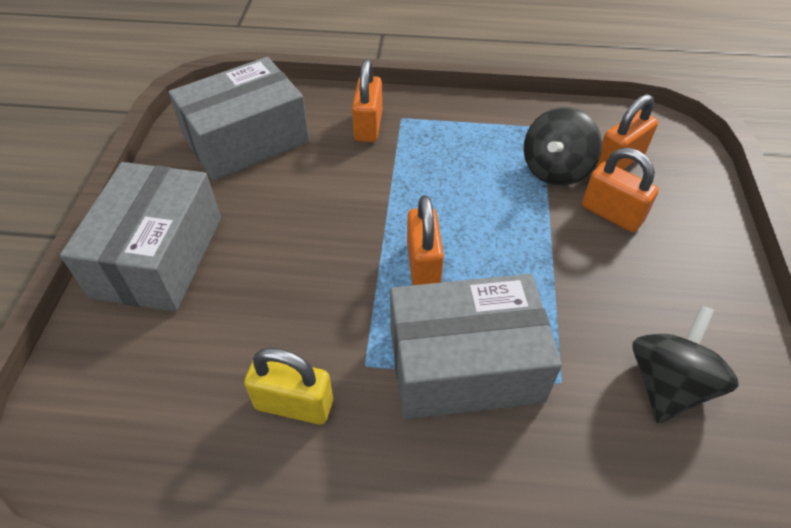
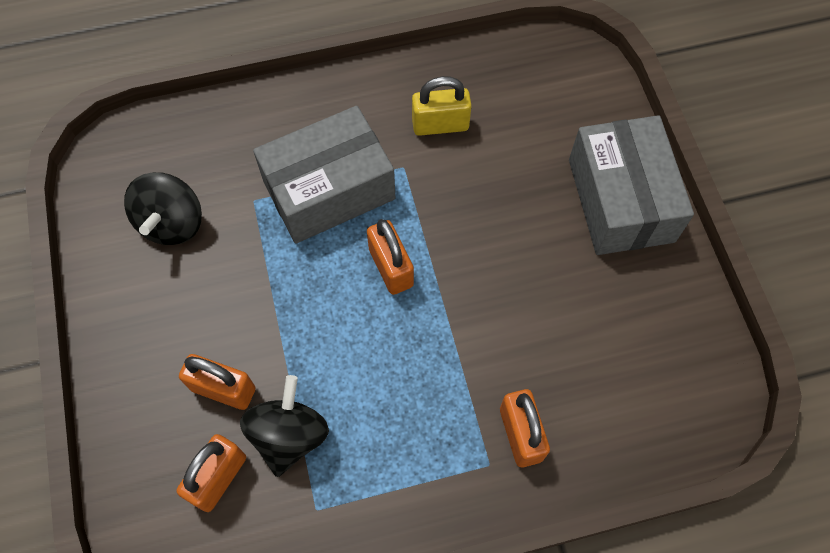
camera: 160 degrees right, 15 degrees up
(246, 140) = (641, 363): grey box -> none

